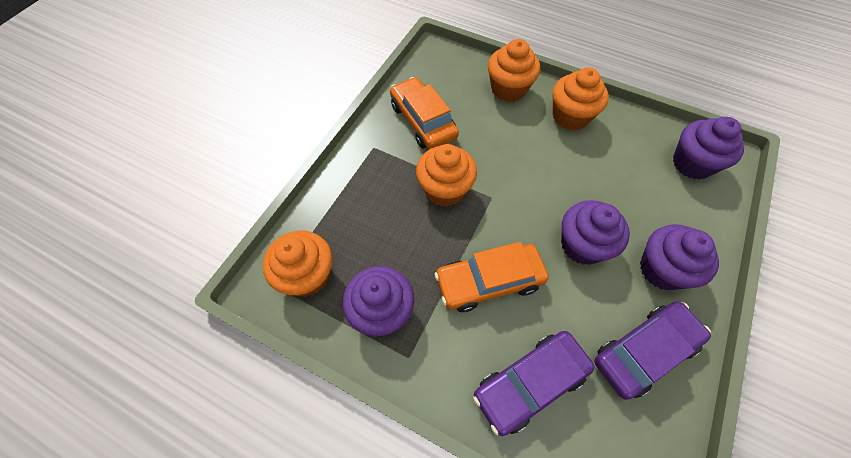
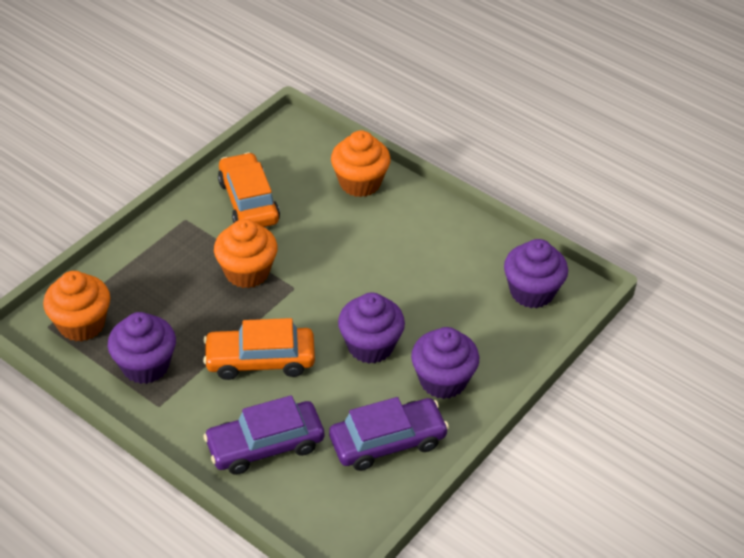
camera: 10 degrees right, 15 degrees down
(570, 116) = (418, 223): orange cupcake -> none

